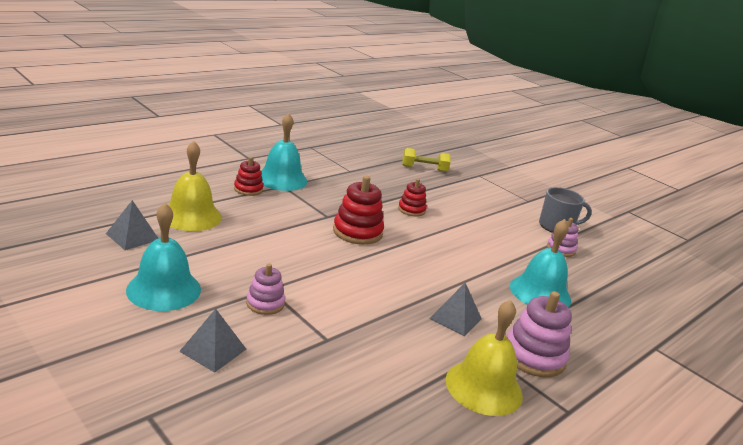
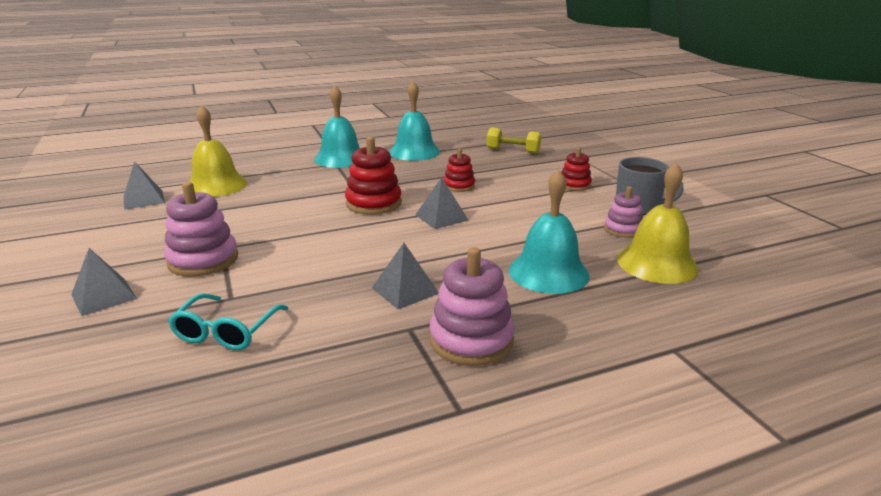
camera: 25 degrees right, 0 degrees up
(164, 289) = (120, 242): turquoise bell -> turquoise bell (414, 152)
(248, 189) = (297, 166): red stacking toy -> red stacking toy (574, 185)
(265, 303) = (203, 260): pink stacking toy -> pink stacking toy, size x1.64
(355, 371) = (226, 331): none -> turquoise glasses
(424, 244) = (441, 217): none -> grey pyramid
(484, 387) = (367, 366): yellow bell -> yellow bell (656, 263)

